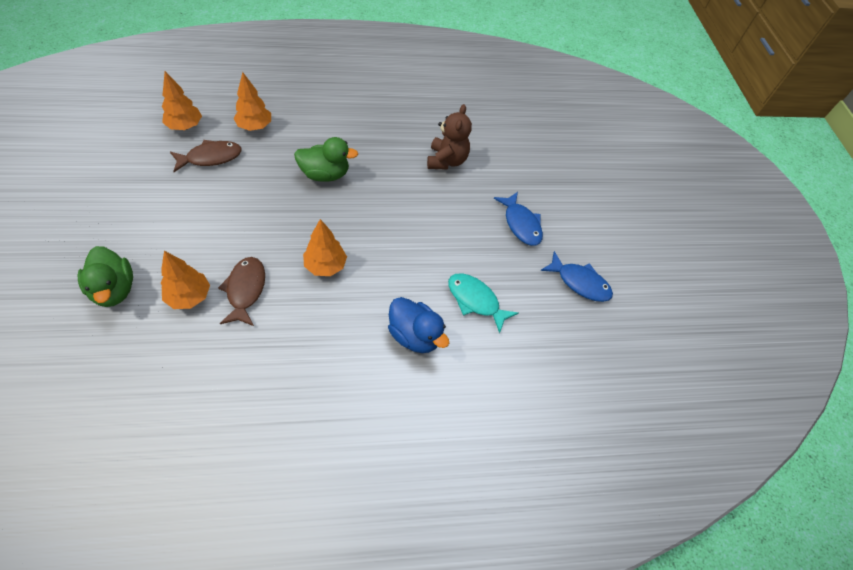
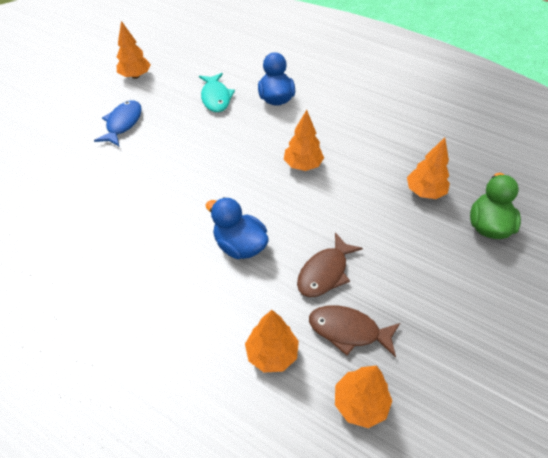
camera: 135 degrees left, 5 degrees down
(245, 290) = (377, 177): brown fish -> brown fish (325, 272)
(325, 174) = (240, 246): green duck -> blue duck
(446, 161) = (112, 202): brown teddy bear -> none
(579, 282) = (135, 76): blue fish -> orange tree

